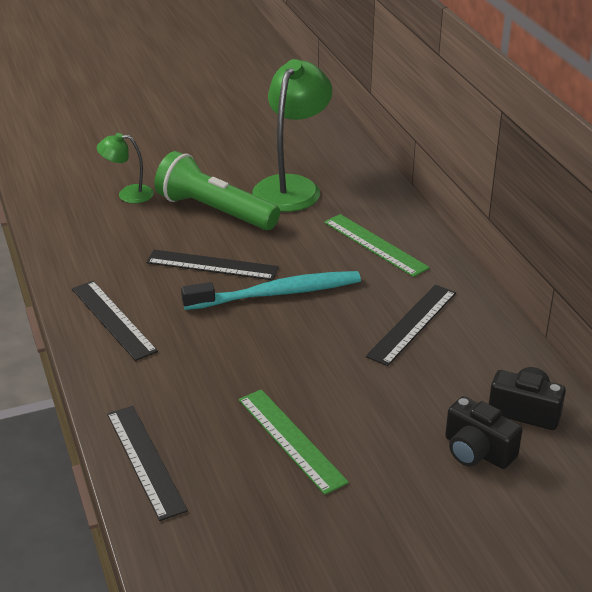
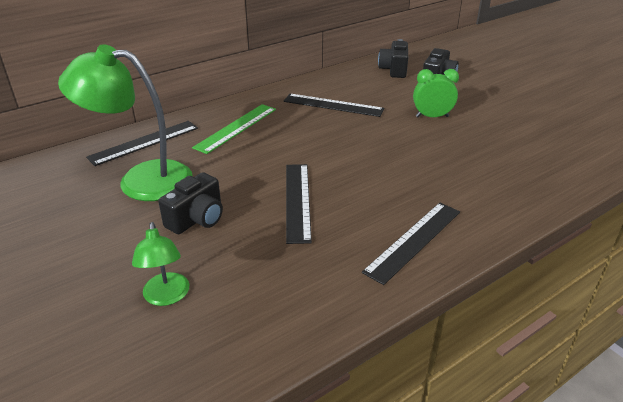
camera: 105 degrees left, 0 degrees up
(145, 461) = (557, 181): black ruler -> black ruler (144, 142)
(215, 211) = (197, 219): green flashlight -> black camera
(277, 293) = (325, 160): turquoise toothbrush -> none
(291, 440) = (482, 131): green ruler -> none
(350, 405) = (432, 116): none -> green clock

